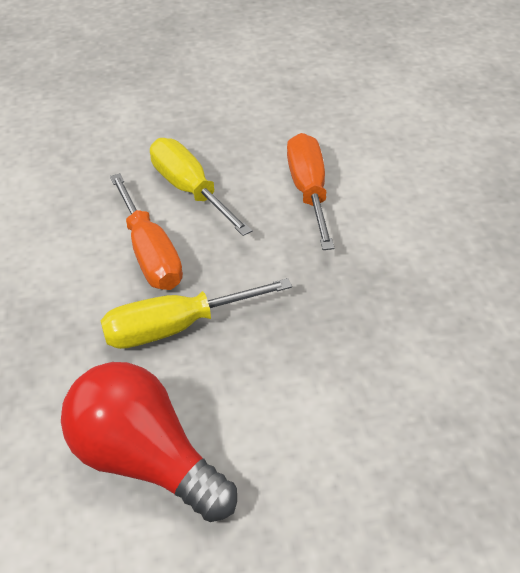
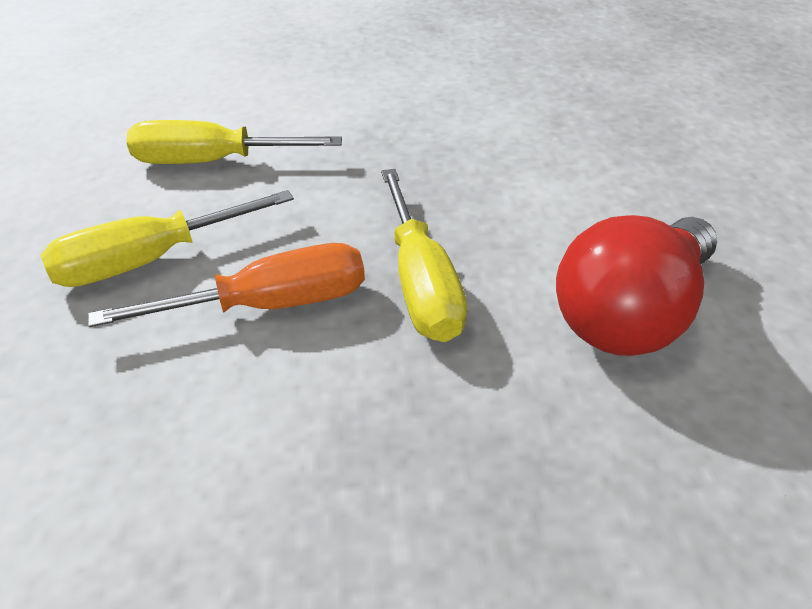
camera: 85 degrees left, 0 degrees up
(309, 192) = (214, 161): orange screwdriver -> yellow screwdriver

